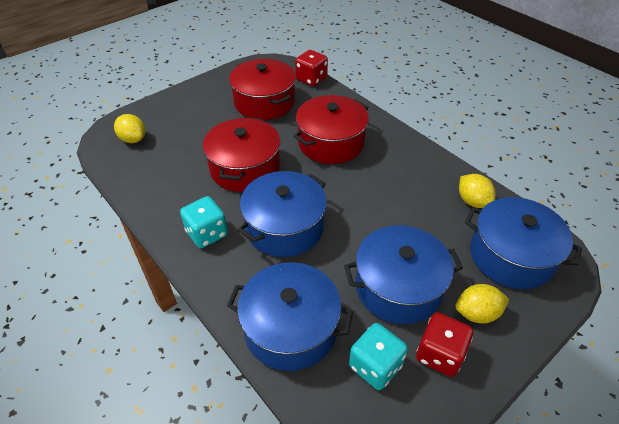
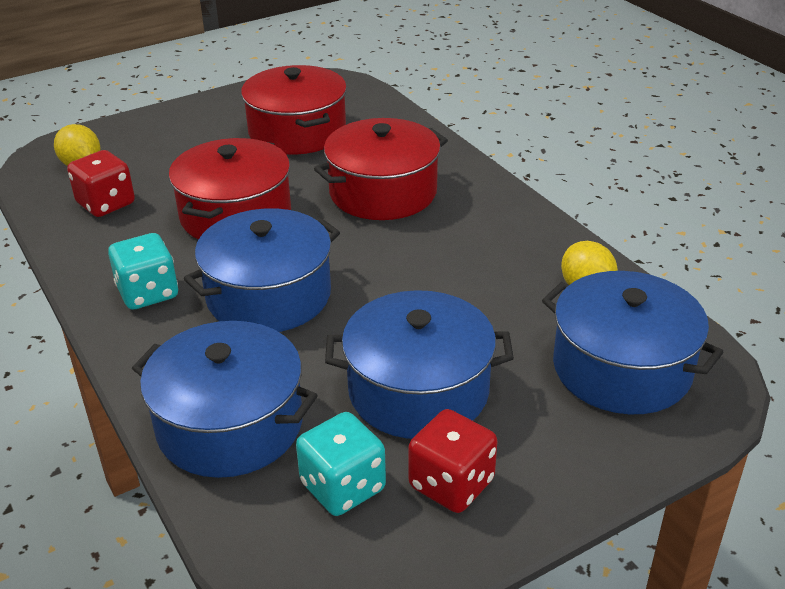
camera: 10 degrees right, 10 degrees down
(311, 79) = (383, 106): red dice -> red dice (106, 204)
(477, 313) = (533, 438): yellow lemon -> none

